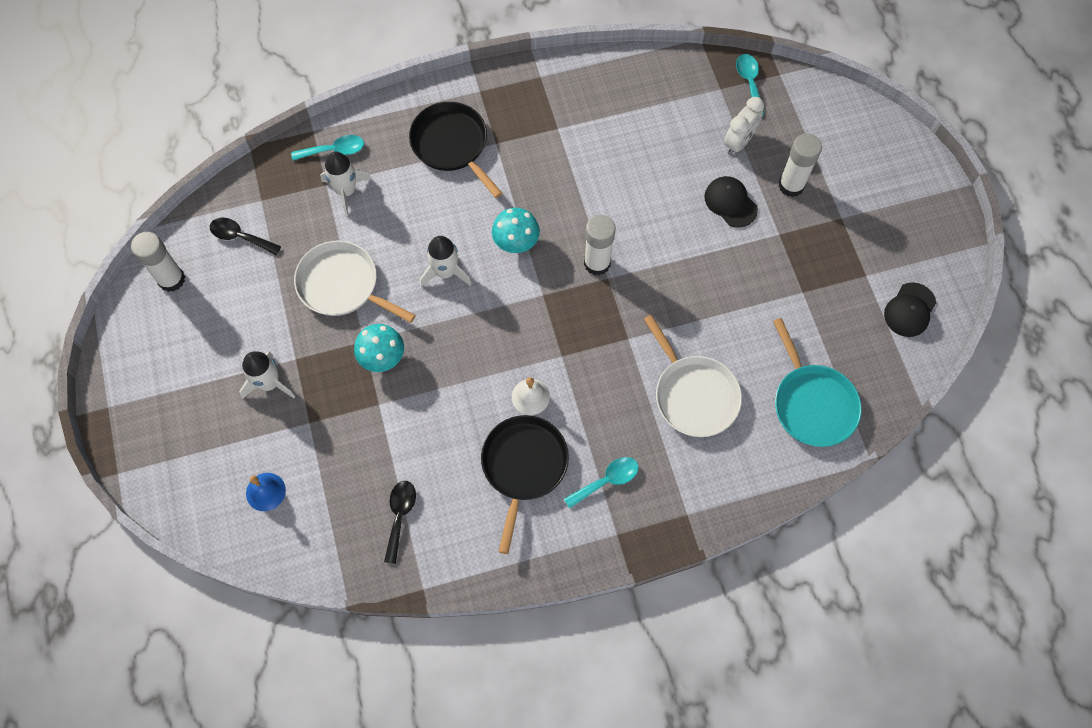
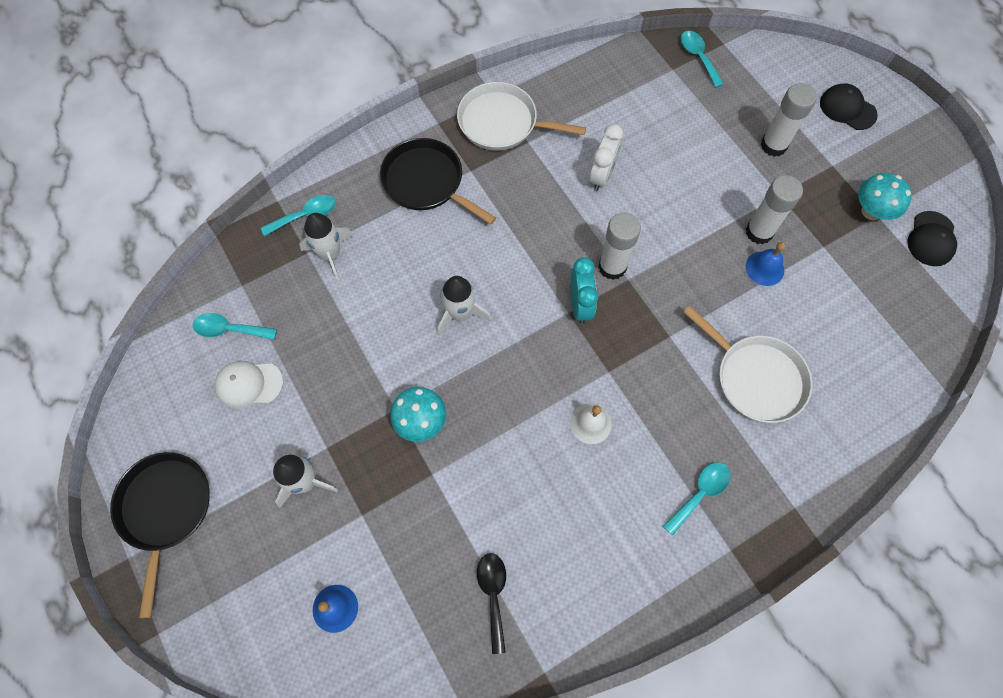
camera: 15 degrees left, 0 degrees up
(171, 279) = (165, 394): white glue stick -> white glue stick (759, 232)
(240, 237) = (229, 329): black spoon -> turquoise spoon
(244, 288) = (249, 384): none -> white cap
(342, 285) = (354, 354): white pan -> white pan (502, 123)
(516, 242) = (523, 265): turquoise mushroom -> turquoise mushroom (871, 211)
(523, 466) = (608, 501): black pan -> black pan (165, 509)
(556, 291) = (580, 305): none -> turquoise clock
(730, 202) = (722, 175): black cap -> black cap (847, 109)
(739, 142) = (709, 116): white clock -> white clock (602, 176)
(739, 299) = (764, 268): none -> blue bell
(812, 404) = (876, 357): turquoise pan -> none

